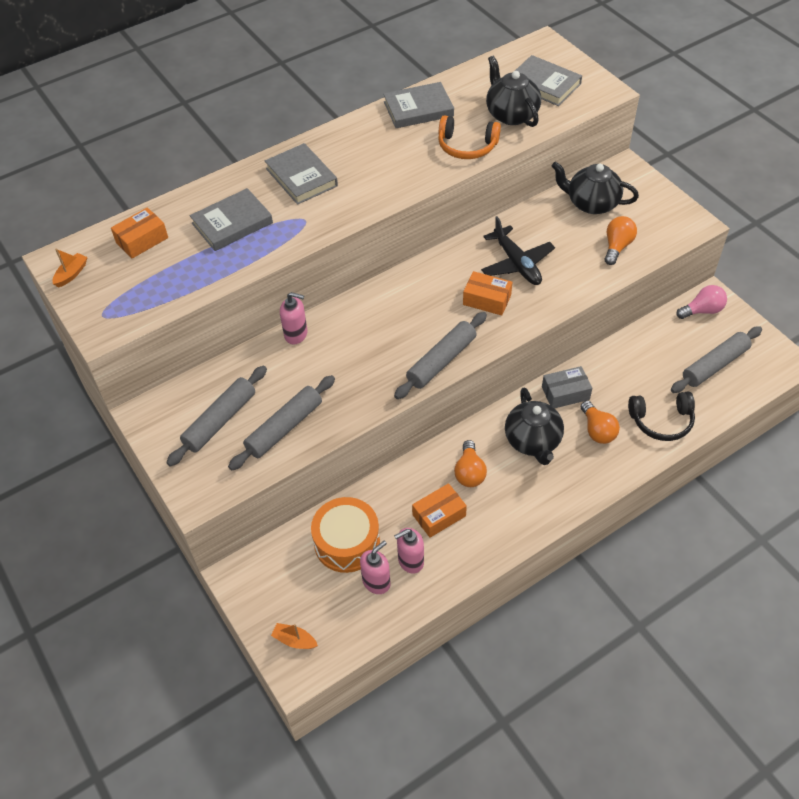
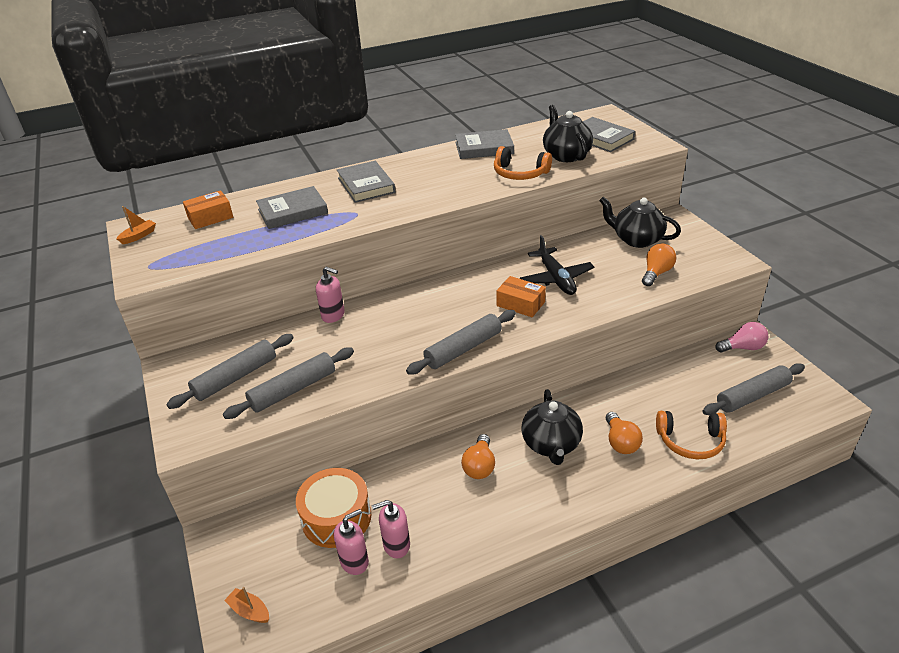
camera: 10 degrees right, 15 degrees down
(439, 515) = (438, 503): orange box -> none
(565, 393) = (592, 405): grey box -> none
(661, 421) = (690, 441): black headphones -> orange headphones

